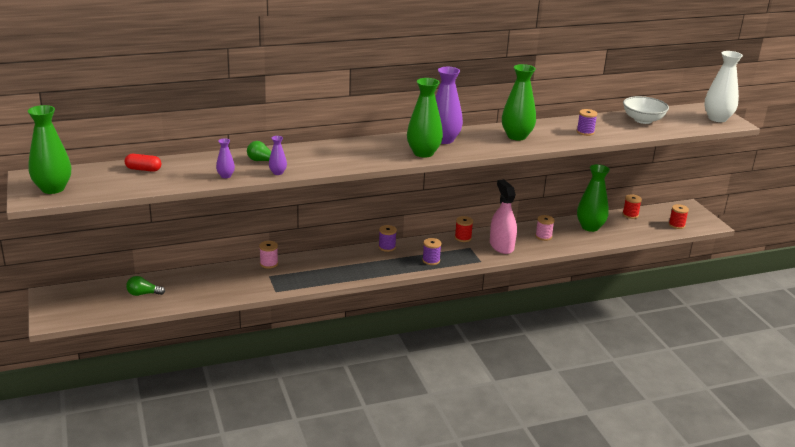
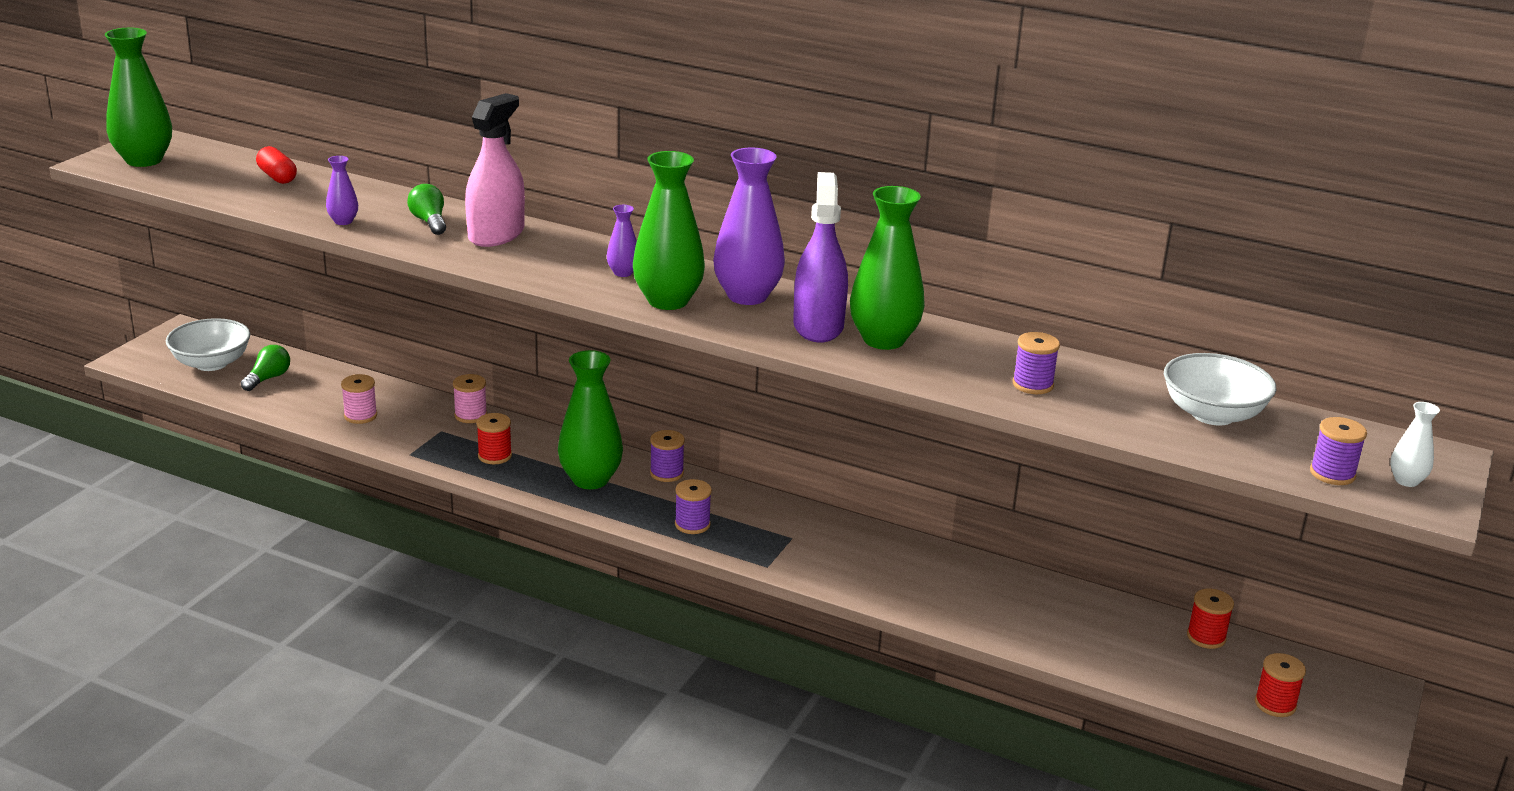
camera: 45 degrees right, 0 degrees up
(99, 301) = (211, 363): none -> white bowl
(143, 294) = (268, 378): green light bulb -> green light bulb turned 75 degrees clockwise
(278, 173) = (411, 243): purple vase -> purple vase (623, 273)
(463, 238) = (809, 518): red spool -> red spool (495, 456)
(488, 140) = (818, 326): none -> purple spray bottle
(501, 246) = (848, 562): pink spray bottle -> pink spray bottle (496, 235)
(543, 236) = (953, 585): pink spool -> pink spool (360, 416)
(590, 227) = (1075, 615): green vase -> green vase (590, 479)
(700, 124) = (1332, 474): none -> purple spool
(717, 118) = (1406, 481): white vase -> white vase, size x0.48

